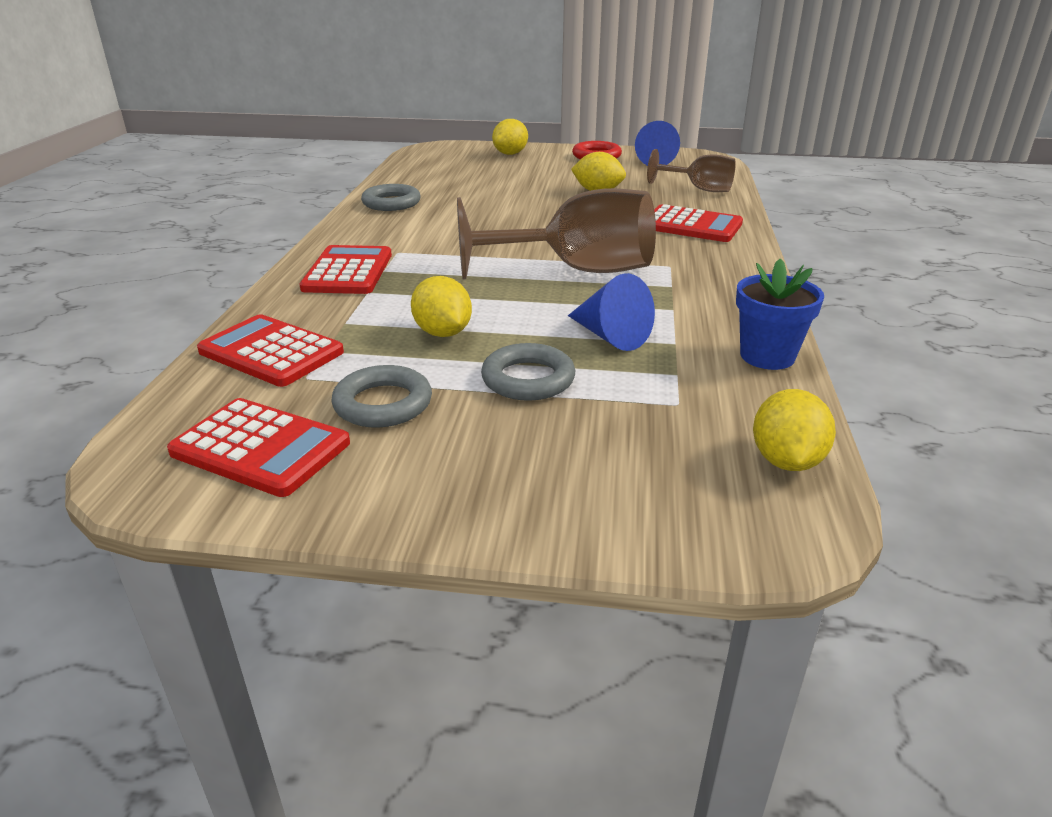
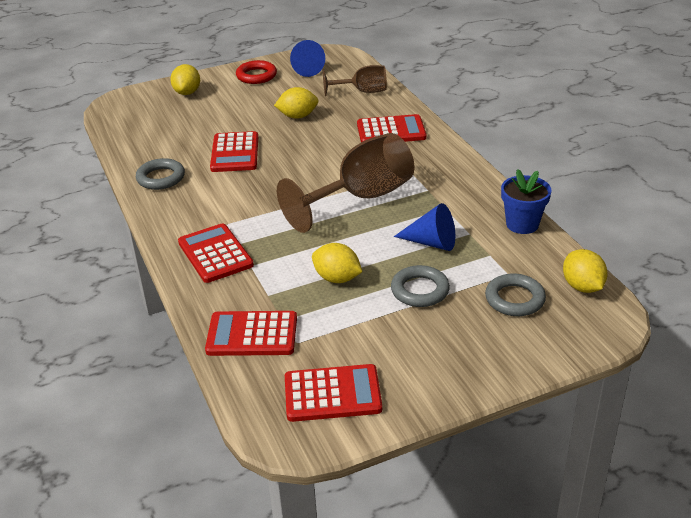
camera: 30 degrees left, 5 degrees up
(383, 404) = (362, 339): grey ring -> grey ring (514, 299)
(491, 203) = (235, 153): none -> red calculator

